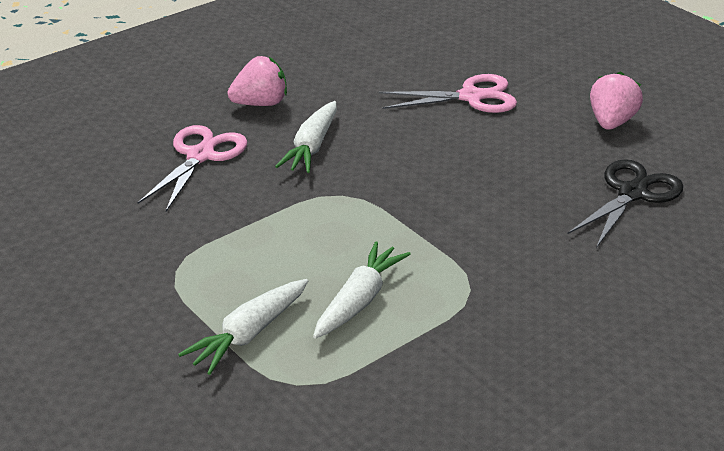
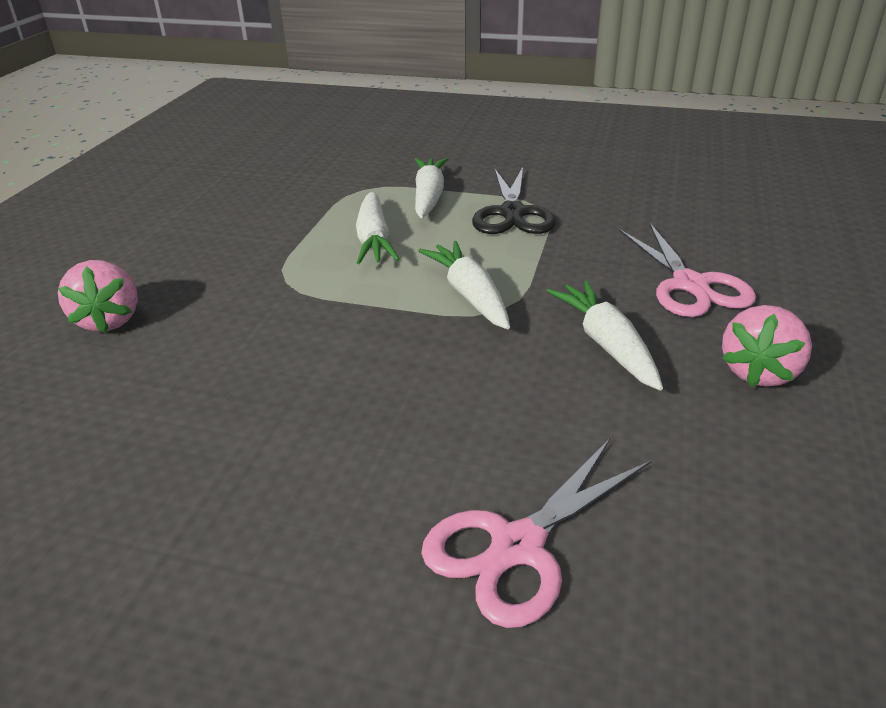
camera: 145 degrees right, 0 degrees up
(347, 213) = (469, 294): none -> white carrot
(611, 122) = (225, 619): pink strawberry -> pink strawberry (109, 320)
(632, 193) = (143, 466): black scissors -> black scissors (512, 213)

